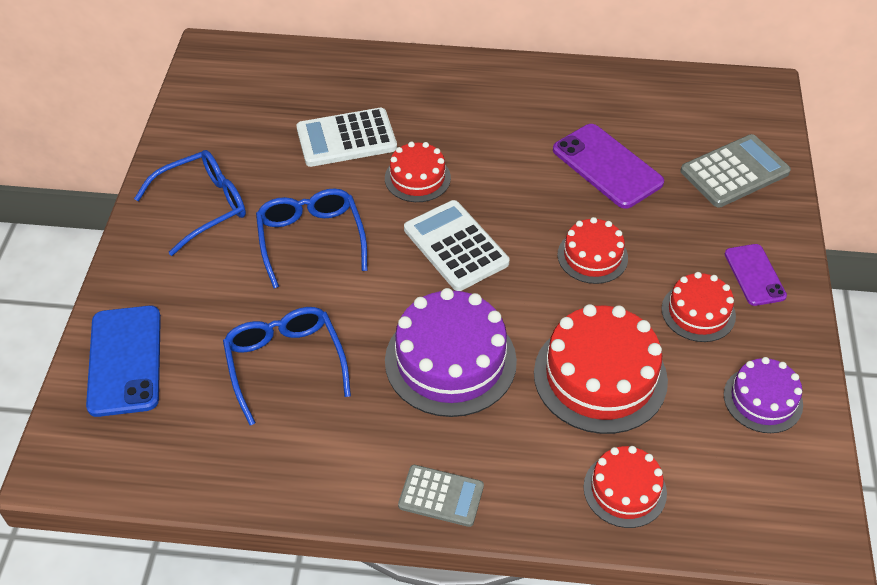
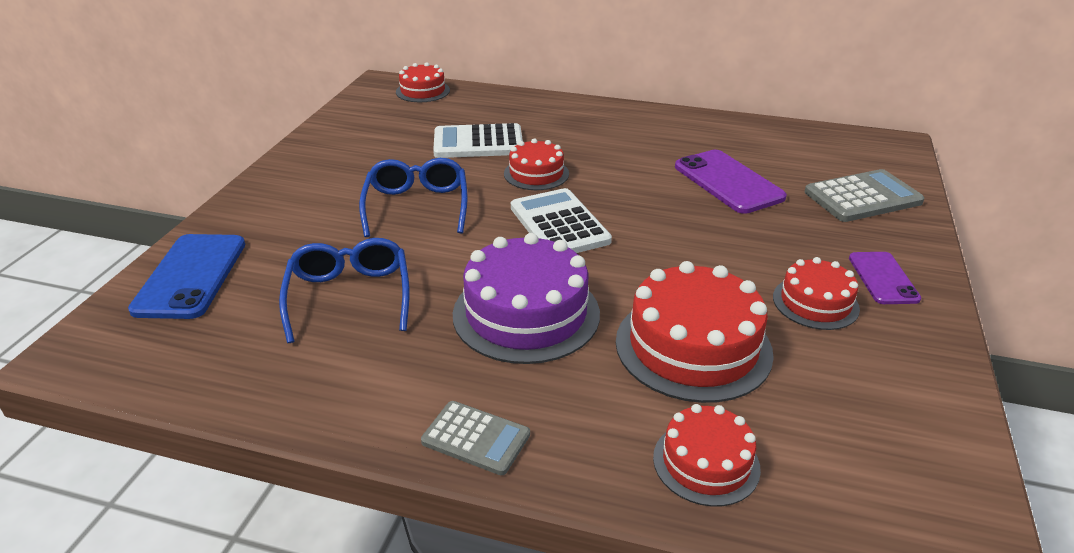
camera: 10 degrees right, 15 degrees down
(203, 206) = (326, 174): blue glasses -> none
(592, 256) = (701, 246): red cake -> red cake (423, 91)
(763, 399) = (891, 391): purple cake -> none

